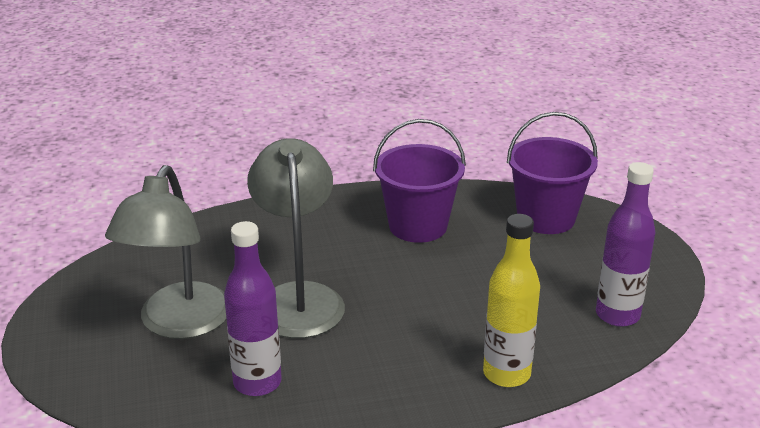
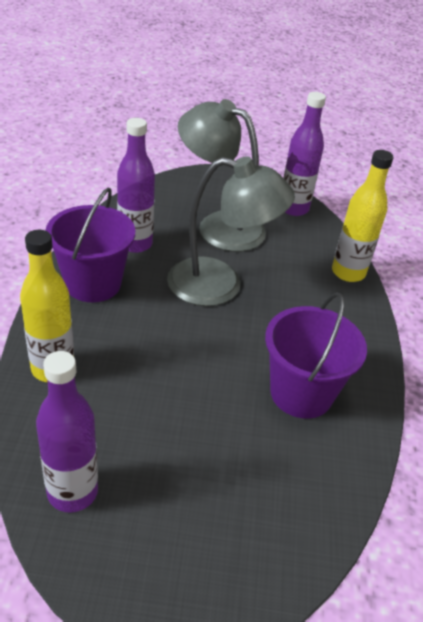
camera: 105 degrees right, 10 degrees up
(108, 275) = (293, 208): none -> purple bottle
(223, 222) = (348, 272): none -> yellow bottle
(546, 218) = (279, 517): purple bucket -> purple bucket (93, 283)

